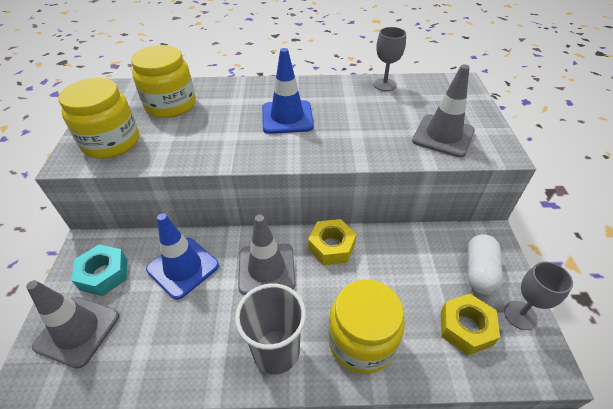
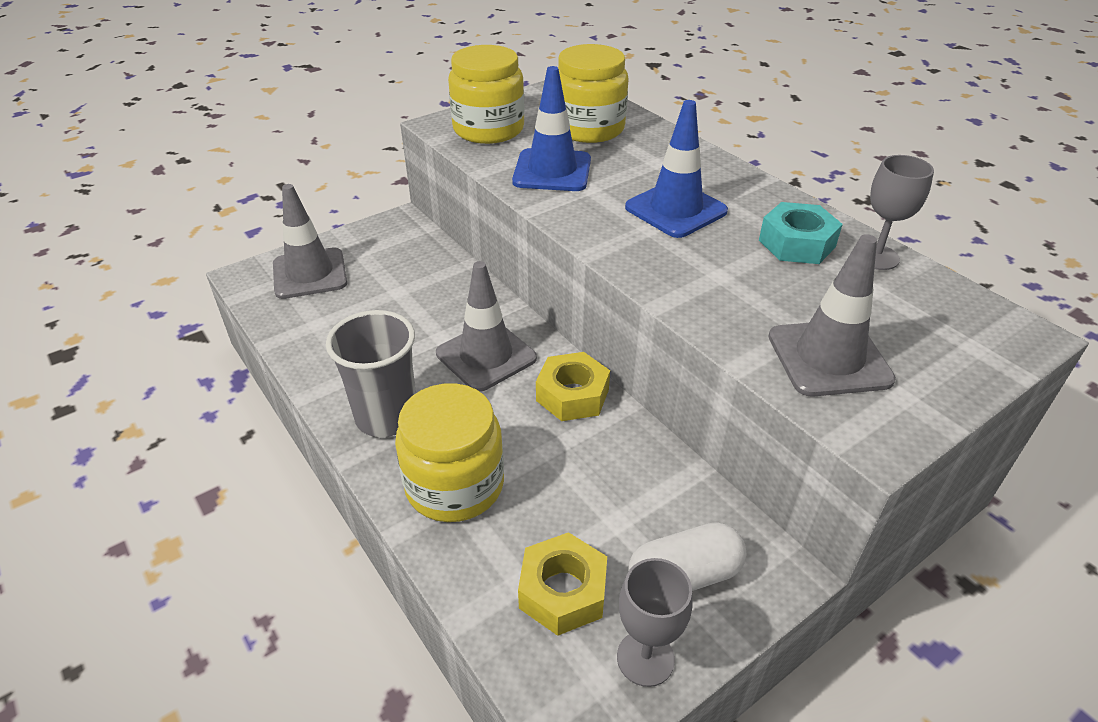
camera: 55 degrees right, 5 degrees down
(104, 274) = (379, 251): turquoise nut -> turquoise nut (797, 243)
(183, 267) = (431, 295): blue traffic cone -> blue traffic cone (552, 171)

